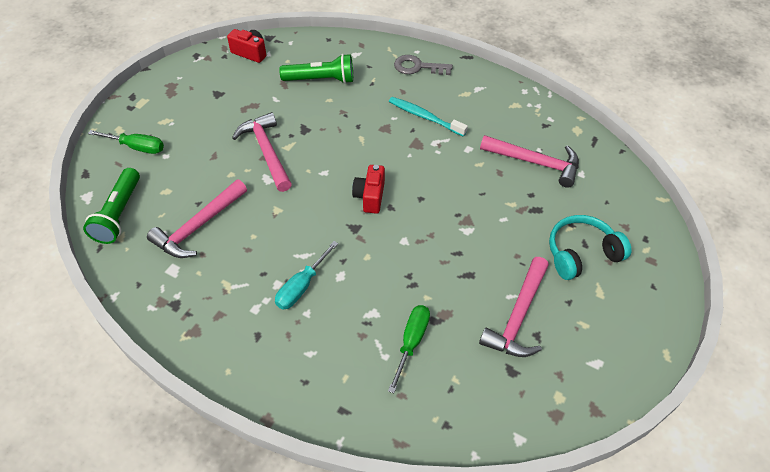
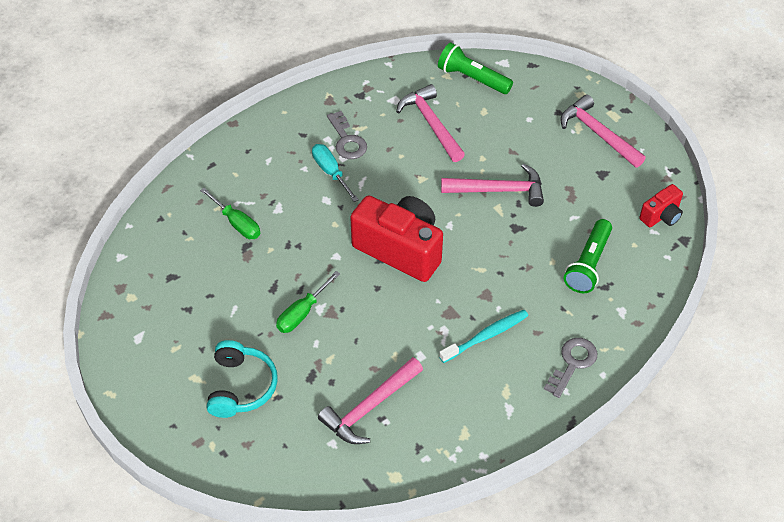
camera: 115 degrees right, 0 degrees up
(136, 147) = (550, 101): green screwdriver -> green screwdriver (302, 312)
(250, 290) = (347, 140): none -> grey key
(370, 197) = (400, 249): red camera -> red camera, size x2.03
(518, 316) = (213, 304): pink hammer -> pink hammer (598, 134)

